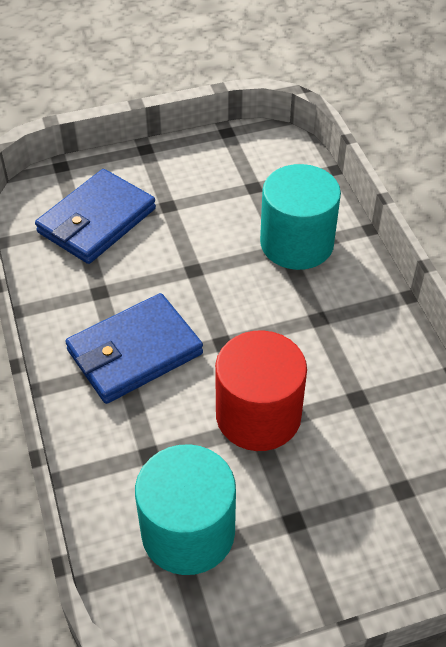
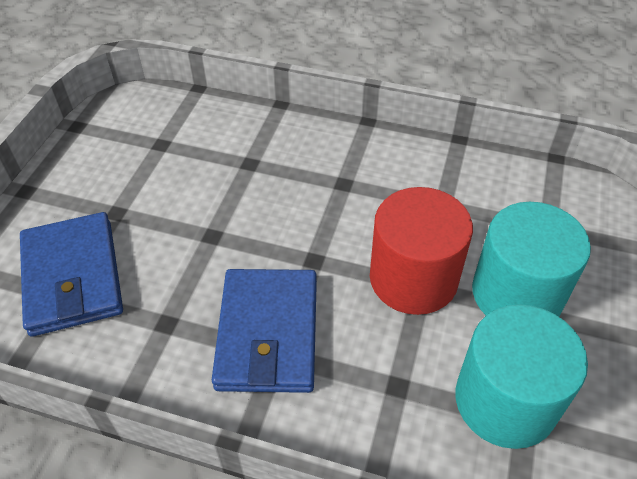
camera: 55 degrees left, 0 degrees up
(296, 243) = (252, 152): turquoise cylinder -> turquoise cylinder (517, 294)

